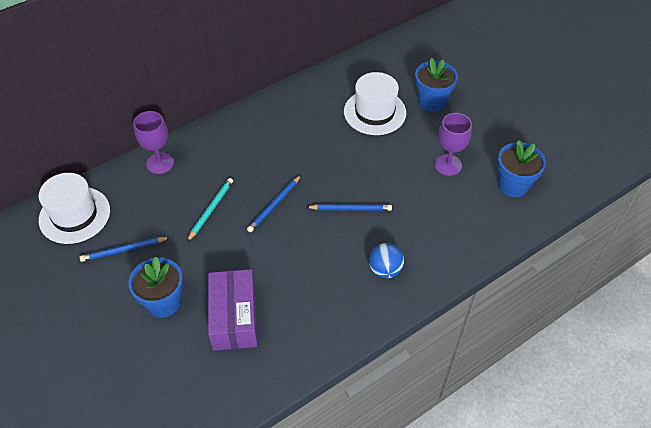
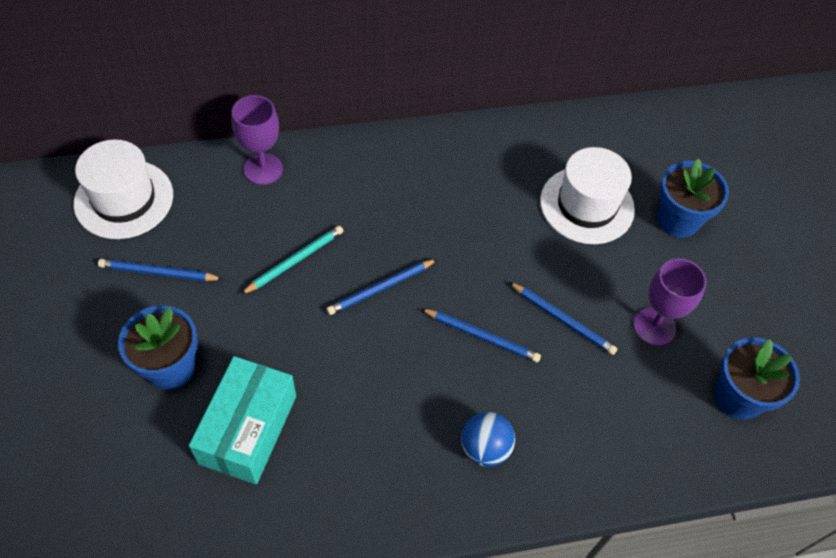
camera: 20 degrees right, 5 degrees up
(234, 318) = (248, 429): purple box -> turquoise box
(393, 181) = (563, 319): none -> blue pencil

